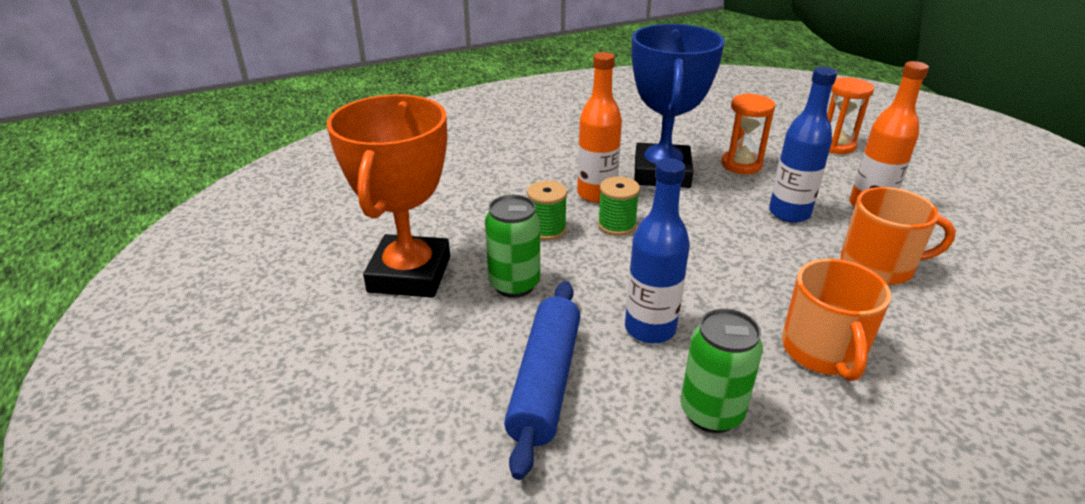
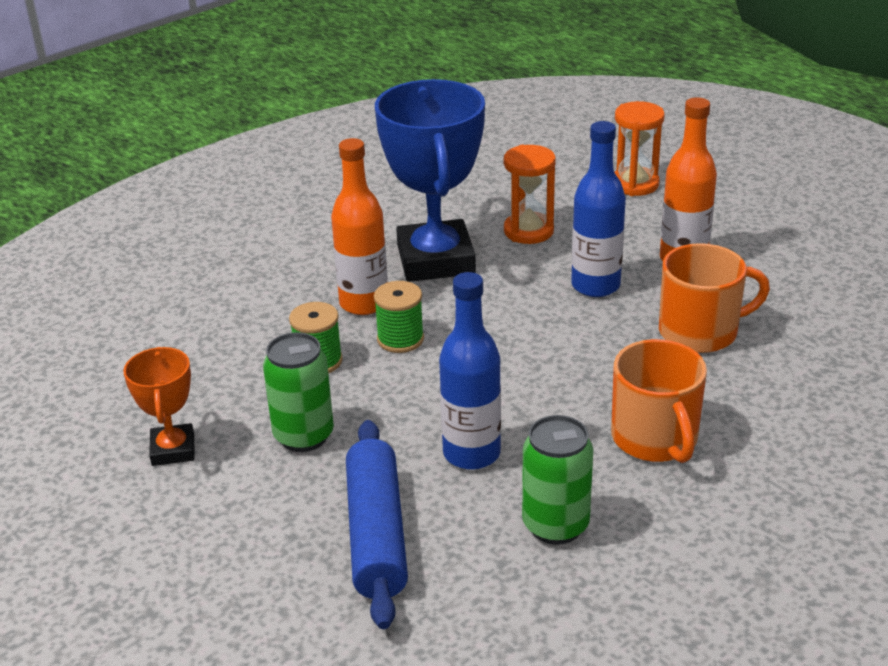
camera: 15 degrees left, 0 degrees up
(409, 274) = (173, 450): orange trophy -> orange trophy, size x0.51

